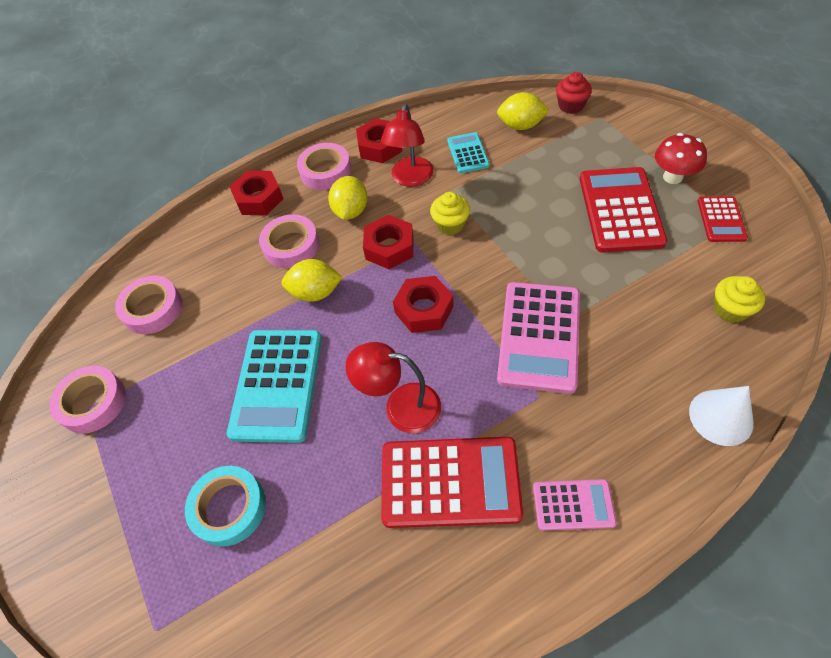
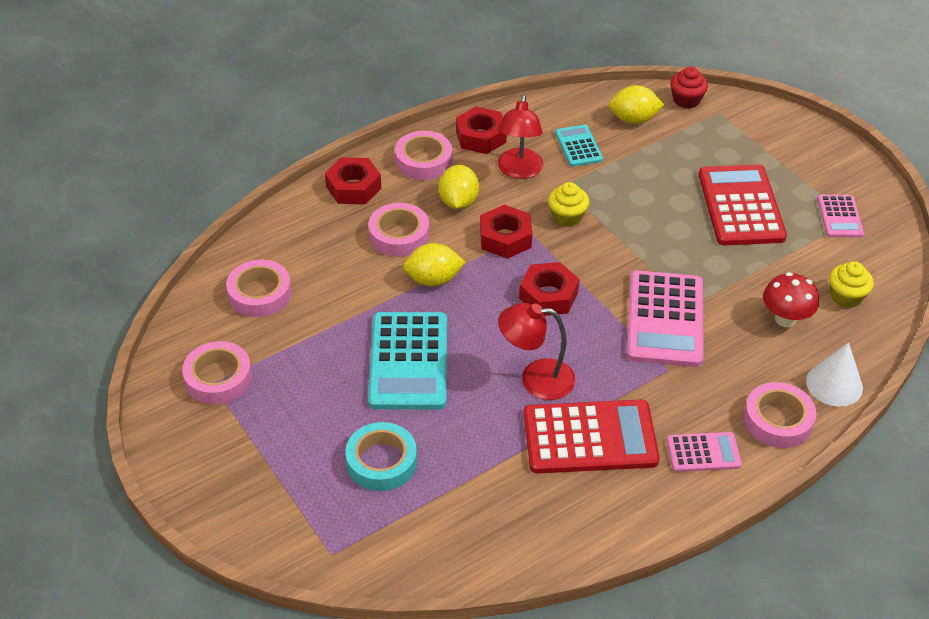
camera: 10 degrees left, 10 degrees down
(657, 463) = (777, 420): none -> pink tape
(672, 177) = (793, 175): red mushroom -> red mushroom (785, 319)
(721, 219) = (840, 217): red calculator -> pink calculator

